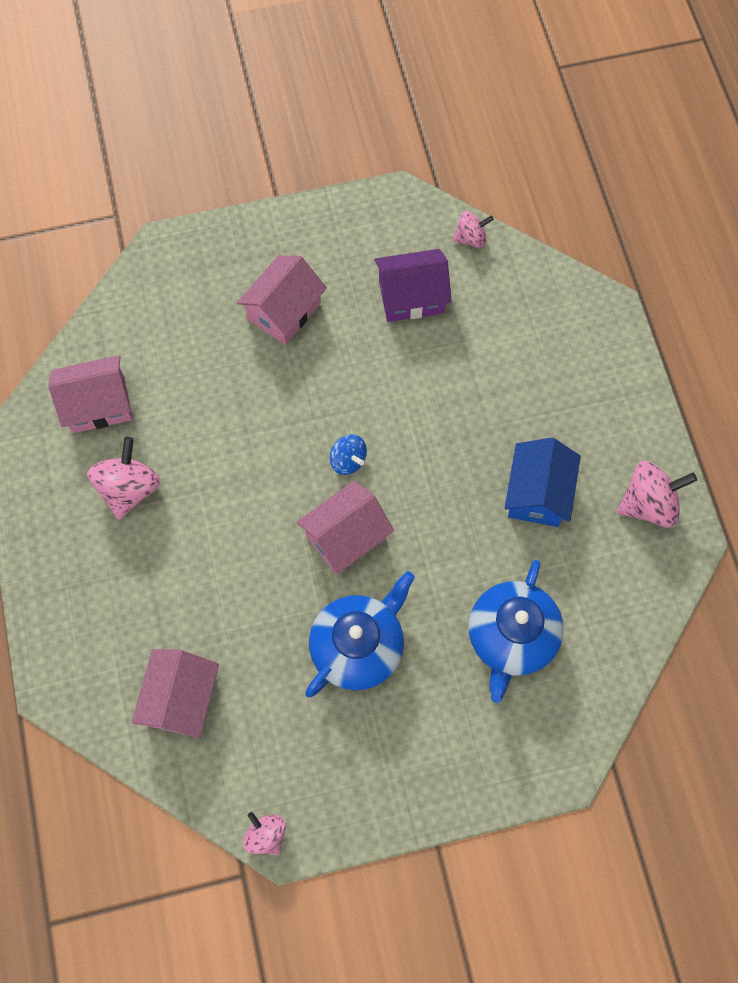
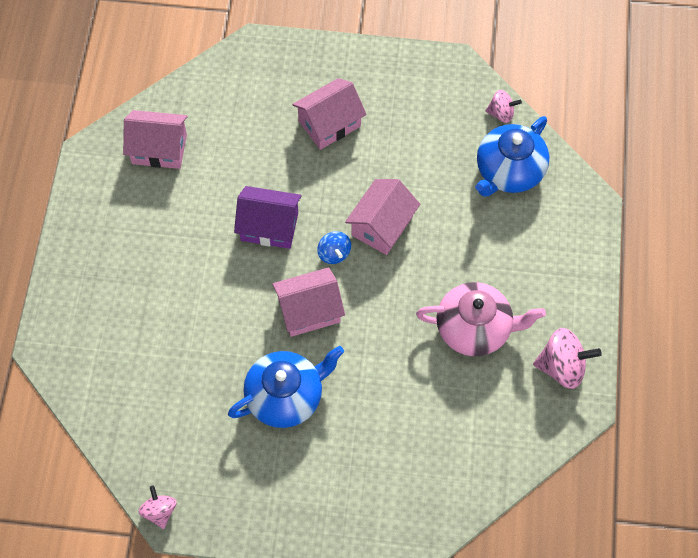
camera: 20 degrees right, 5 degrees down
(129, 488) = (158, 219): pink spinning top -> none
(181, 699) = (136, 388): pink house -> pink house (382, 226)
(411, 297) = (434, 144): purple house -> purple house (269, 226)
(511, 637) = (408, 431): blue teapot -> blue teapot (508, 171)
(537, 493) = (474, 328): blue house -> pink teapot

